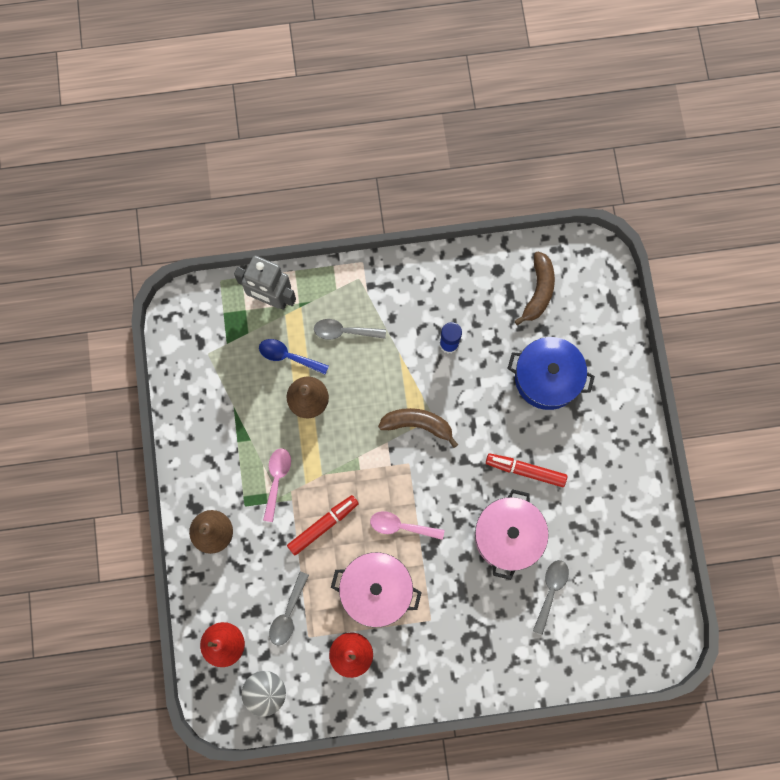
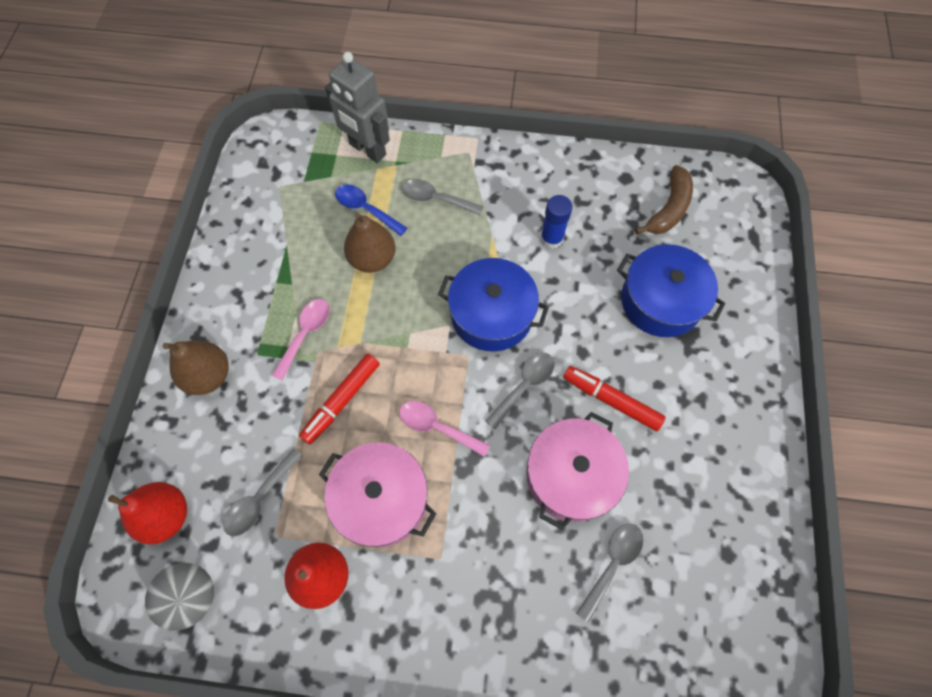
camera: 15 degrees right, 10 degrees down
(323, 525) = (342, 401): red marker -> red marker turned 150 degrees clockwise
(418, 424) = (491, 315): brown banana -> blue pot
(458, 476) = (524, 385): none -> grey spoon

